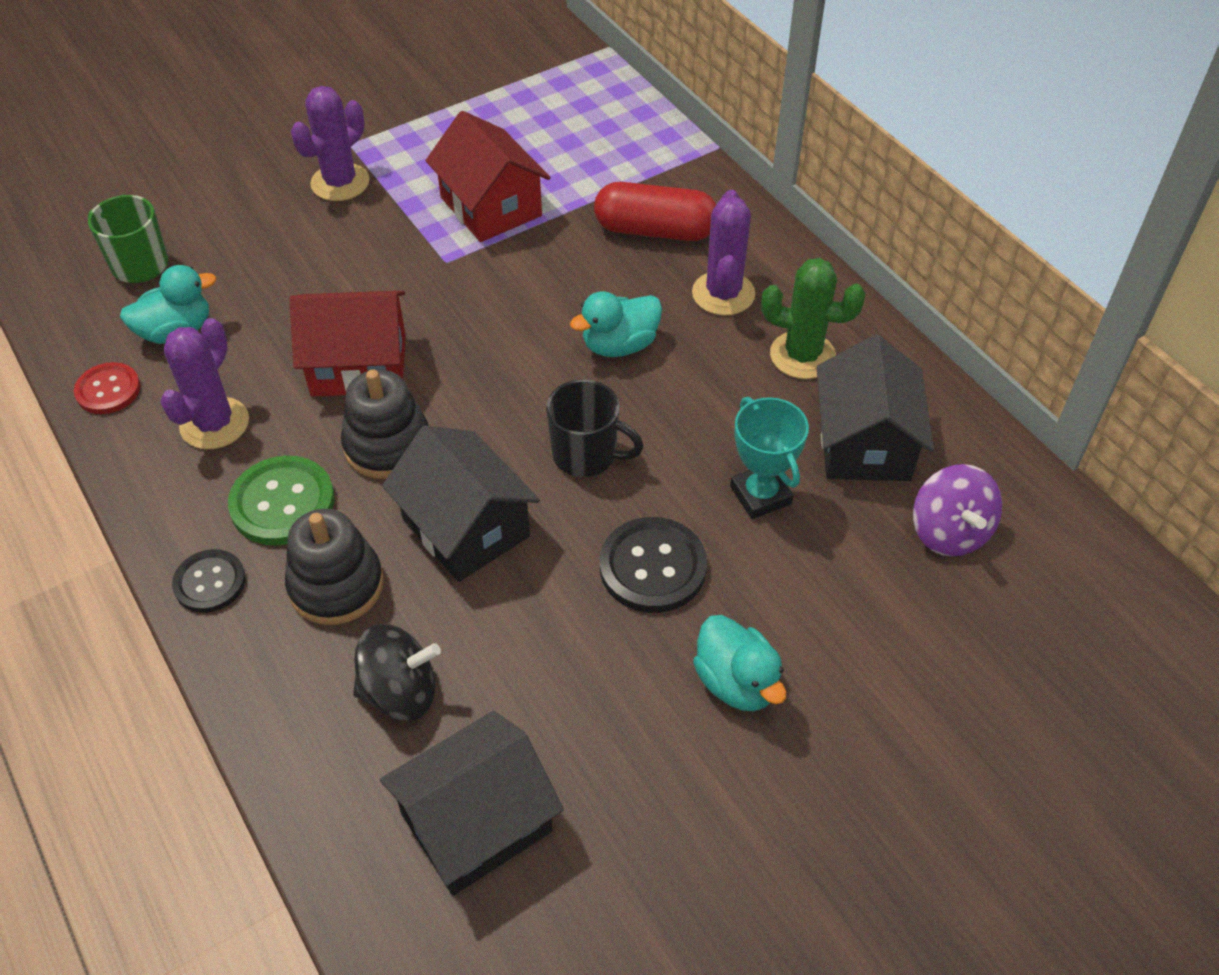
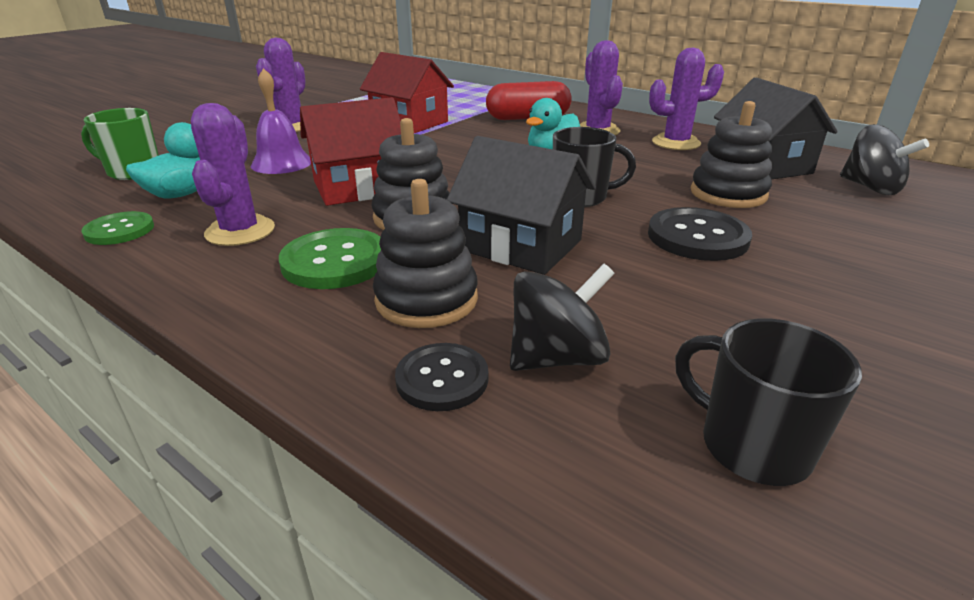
camera: 20 degrees left, 20 degrees down
(108, 390) = (119, 230): red button -> green button
(210, 582) = (283, 324): black button -> black button (442, 379)
(297, 284) = (281, 163): none -> purple bell
(476, 823) = (751, 446): black house -> black mug
(736, 682) = (848, 282): turquoise duck -> none
(760, 495) = (728, 194): turquoise trophy -> black stacking toy
(802, 355) = (676, 143): green cactus -> purple cactus
(949, 532) = (870, 188): purple spinning top -> black spinning top

